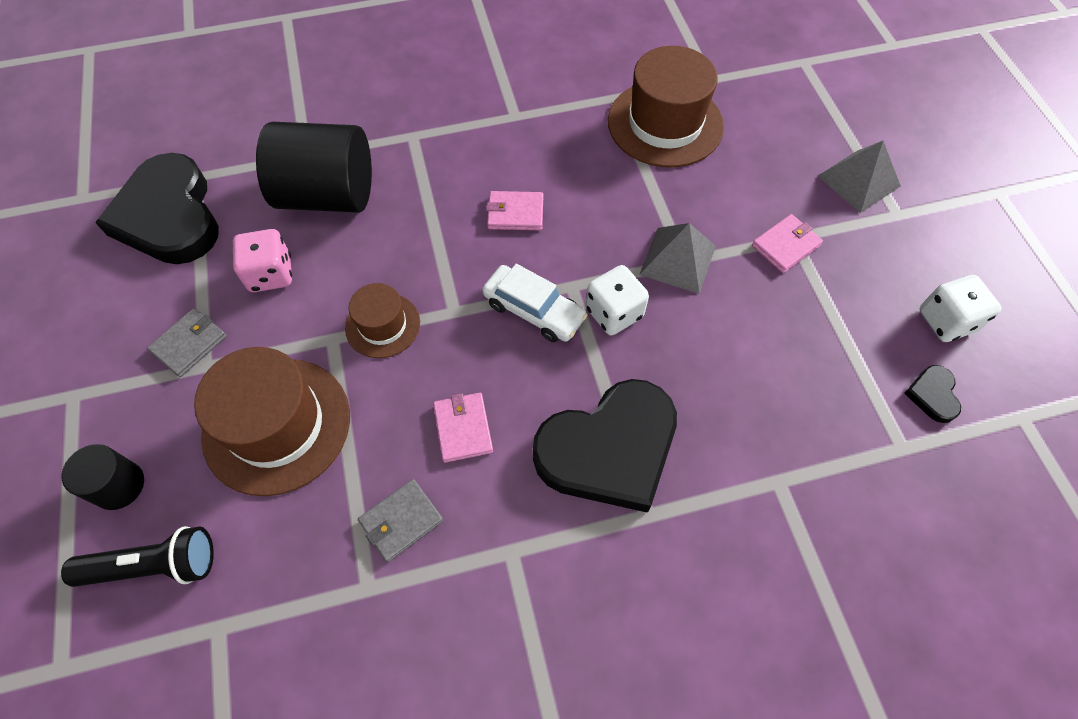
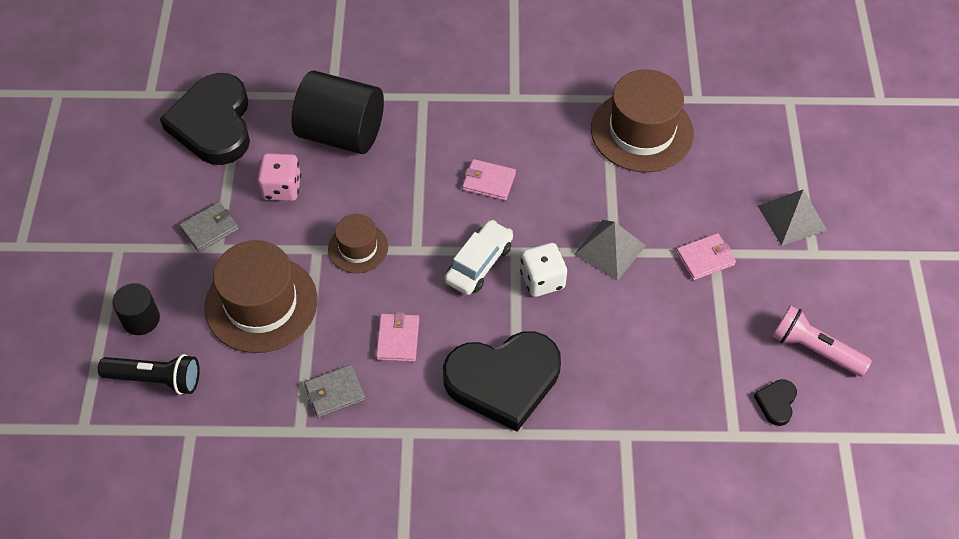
camera: 15 degrees right, 5 degrees down
(534, 310) = (479, 263): white car -> white car turned 105 degrees counterclockwise
(946, 321) = (814, 349): white dice -> pink flashlight

